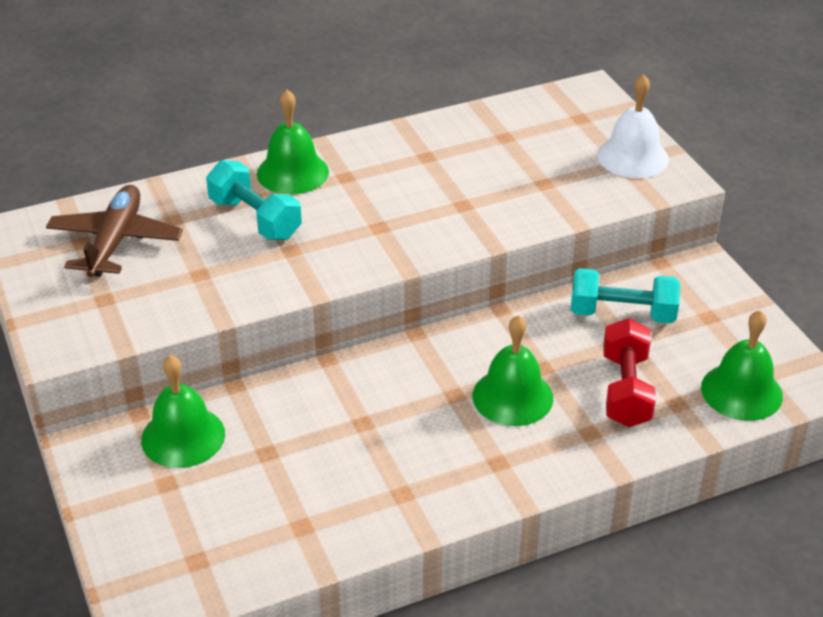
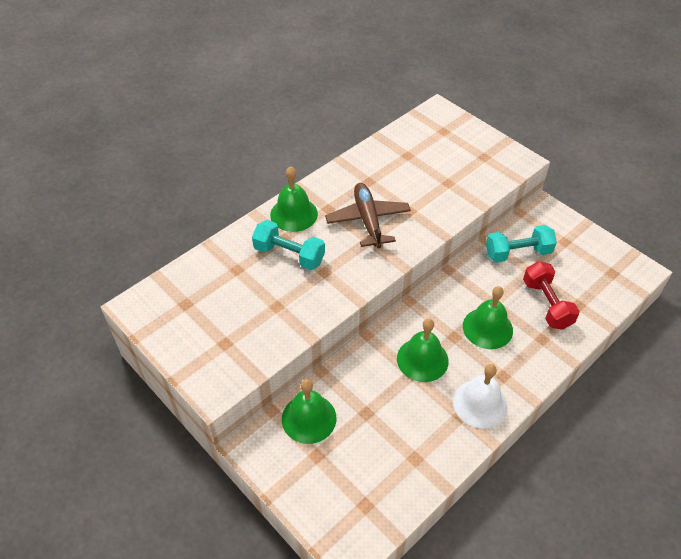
camera: 20 degrees left, 10 degrees up
(115, 241) = (208, 297): brown plane -> brown plane (368, 220)
(632, 157) = (488, 151): white bell -> white bell (480, 403)
(741, 391) = (607, 286): green bell -> green bell (422, 359)

